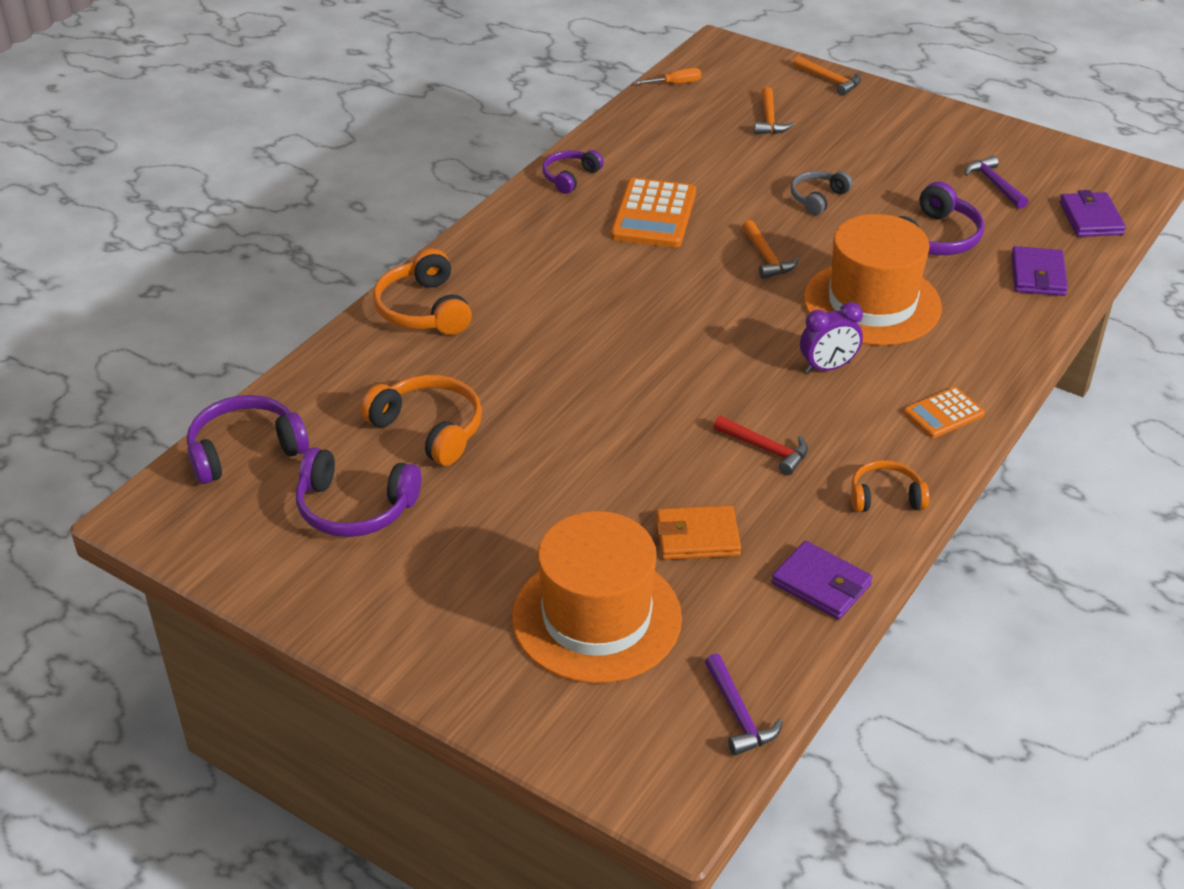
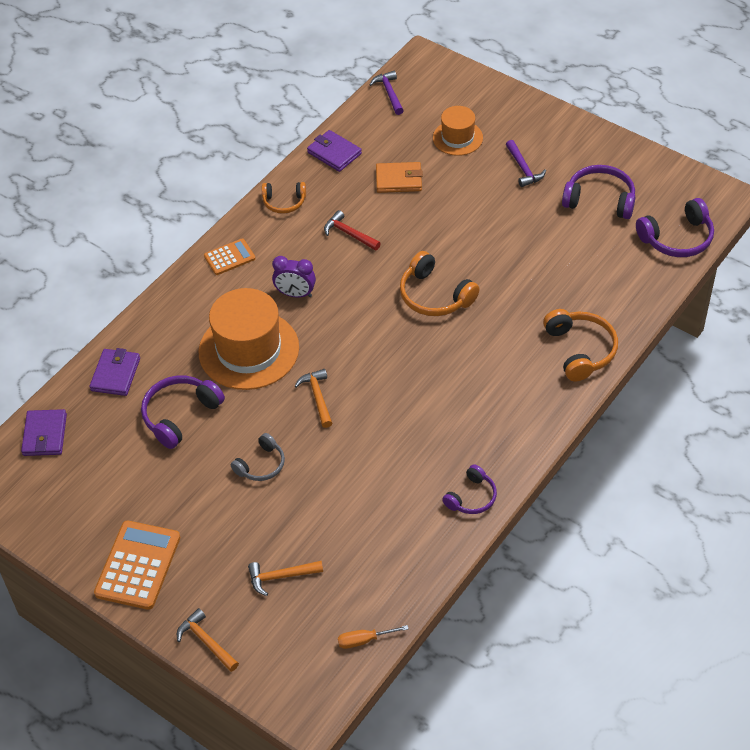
camera: 175 degrees left, 10 degrees up
(429, 429) = (562, 251): orange headphones -> orange headphones (434, 296)
(596, 617) = (457, 138): orange hat -> orange hat, size x0.56
(654, 214) = (401, 448): orange calculator -> orange calculator (138, 565)
(769, 120) = (280, 577): orange hammer -> orange hammer turned 105 degrees counterclockwise
(827, 367) = (295, 294): purple clock -> purple clock turned 150 degrees counterclockwise
(994, 184) = (105, 479): purple hammer -> purple hammer (523, 169)

